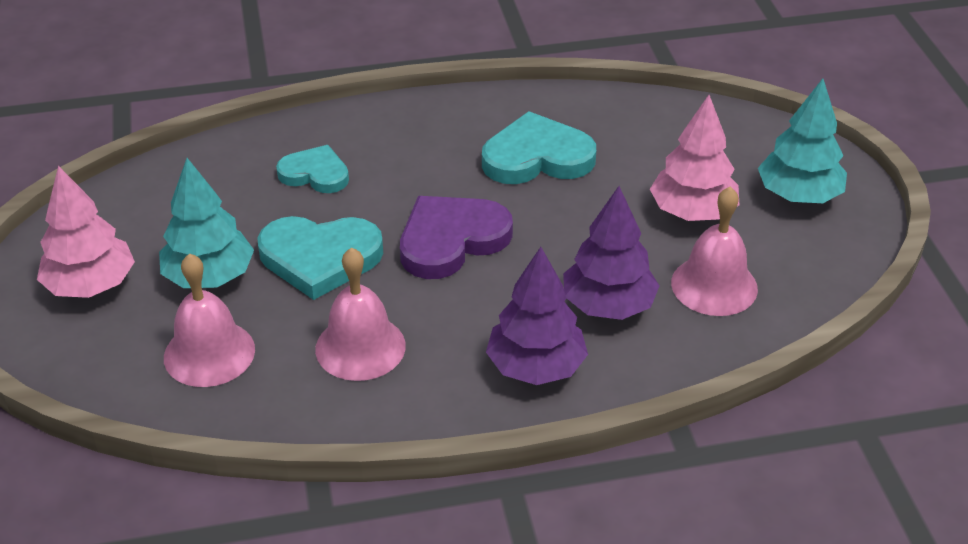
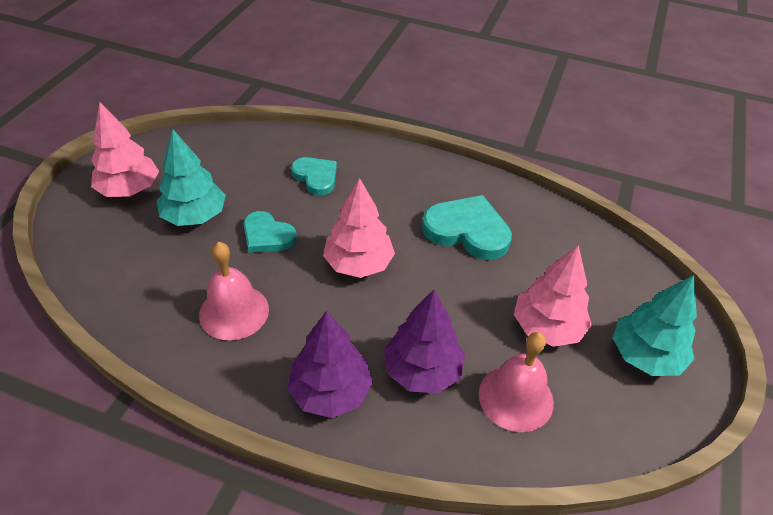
camera: 30 degrees right, 5 degrees up
(209, 353) = (147, 267): pink bell -> none
(320, 258) = (267, 236): turquoise heart -> turquoise heart, size x0.64
(451, 240) = (358, 264): purple heart -> pink tree

